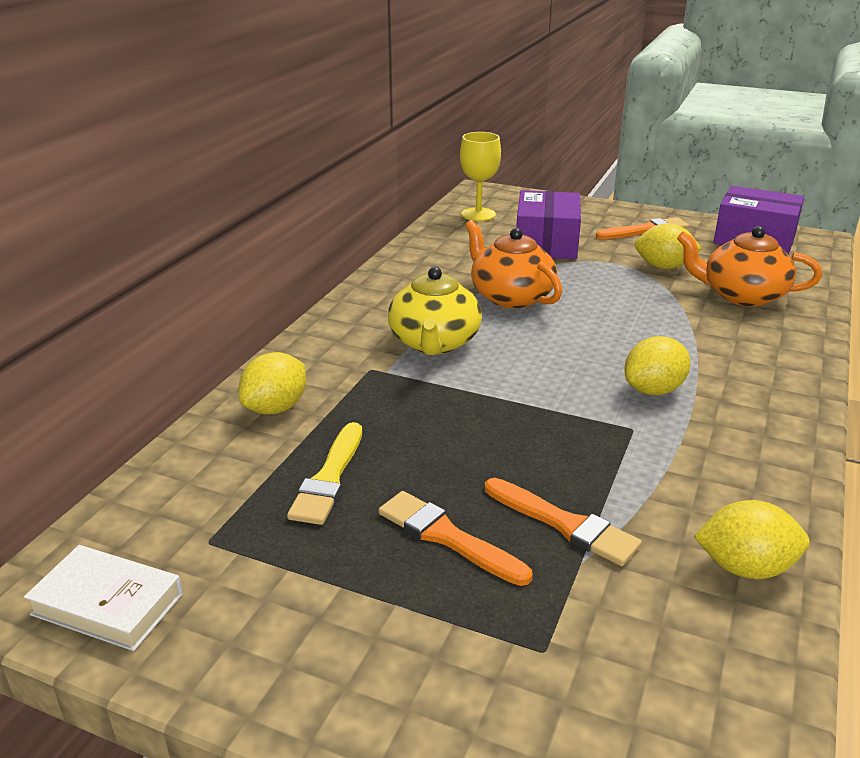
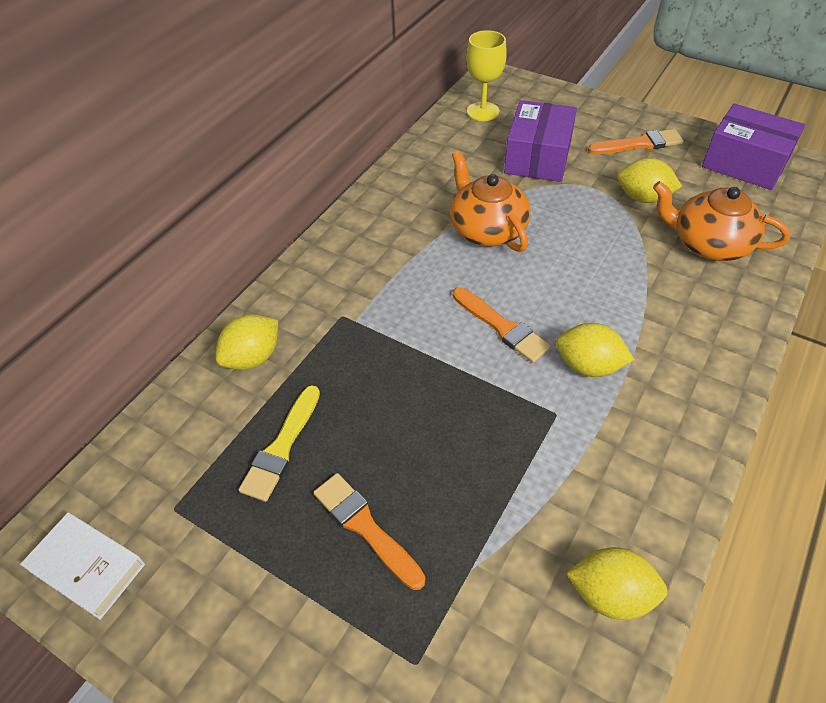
camera: 10 degrees right, 20 degrees up
(434, 343) = (404, 286): yellow teapot -> none
(564, 524) = (467, 524): orange brush -> orange brush (502, 327)
(653, 390) = (588, 366): yellow lemon -> yellow lemon turned 45 degrees clockwise

